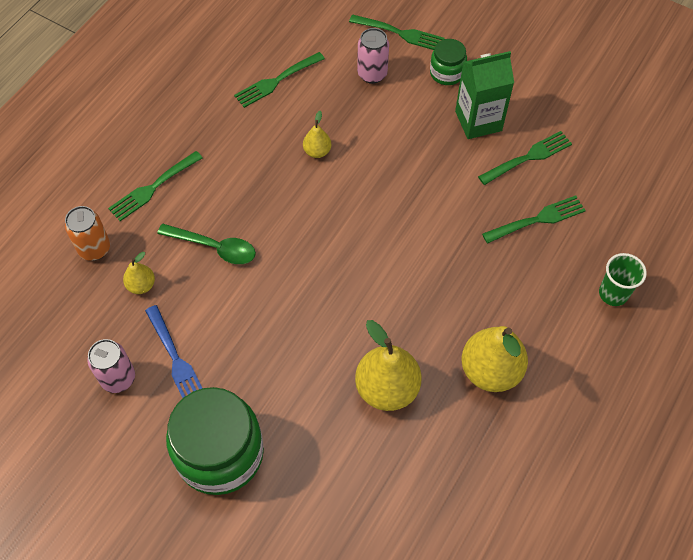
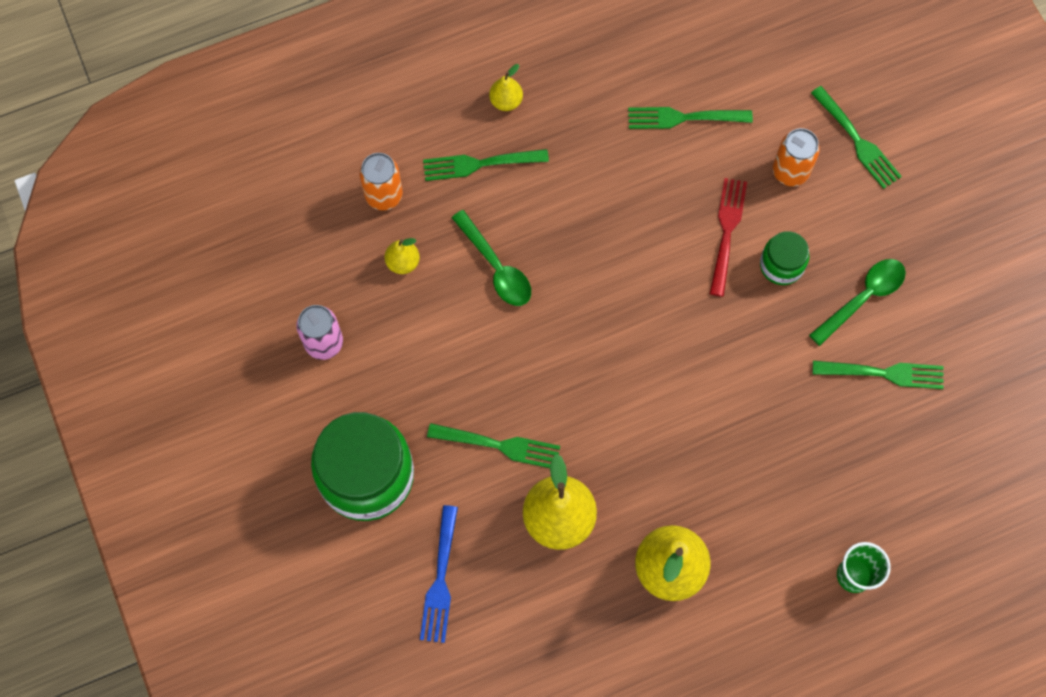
camera: 35 degrees right, 10 degrees up
(176, 360) = (386, 359): blue fork -> blue fork (440, 579)
(317, 151) = (668, 226): yellow pear -> yellow pear (506, 101)
(359, 132) = (727, 232): none -> red fork
(372, 74) = (790, 172): pink can -> orange can
(447, 73) = (872, 220): green jar -> green jar (781, 265)
(478, 121) = (863, 298): green carton -> green spoon
(537, 220) = (838, 447): green fork -> green fork (499, 445)

